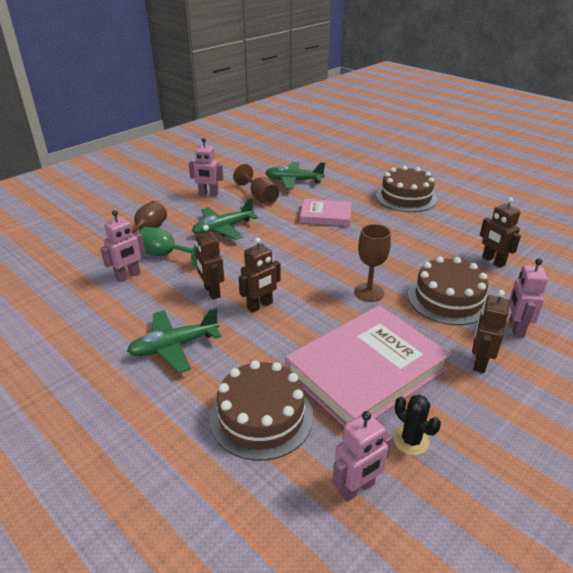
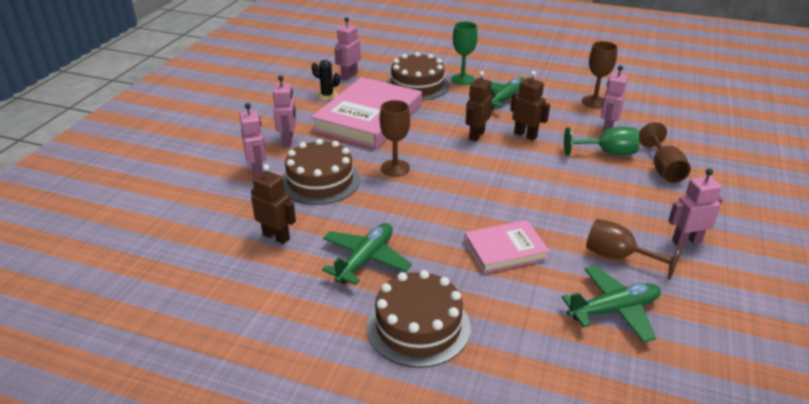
camera: 155 degrees right, 0 degrees up
(86, 311) = (594, 102): none -> brown goblet
(186, 407) = (462, 79): none -> green goblet
(223, 229) = (597, 195): green plane -> green plane (365, 260)
(480, 362) = (288, 140): brown robot -> pink robot

